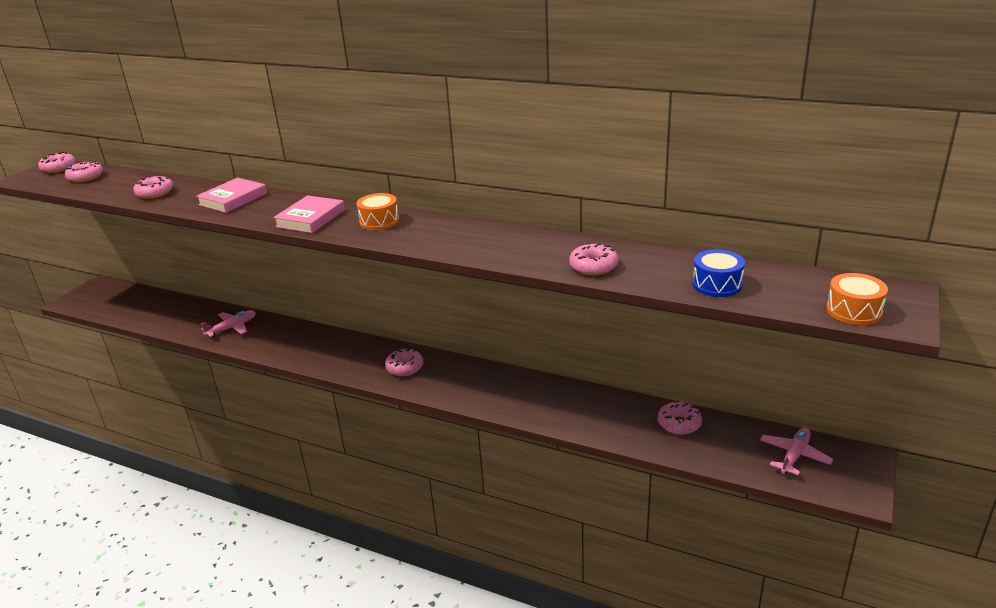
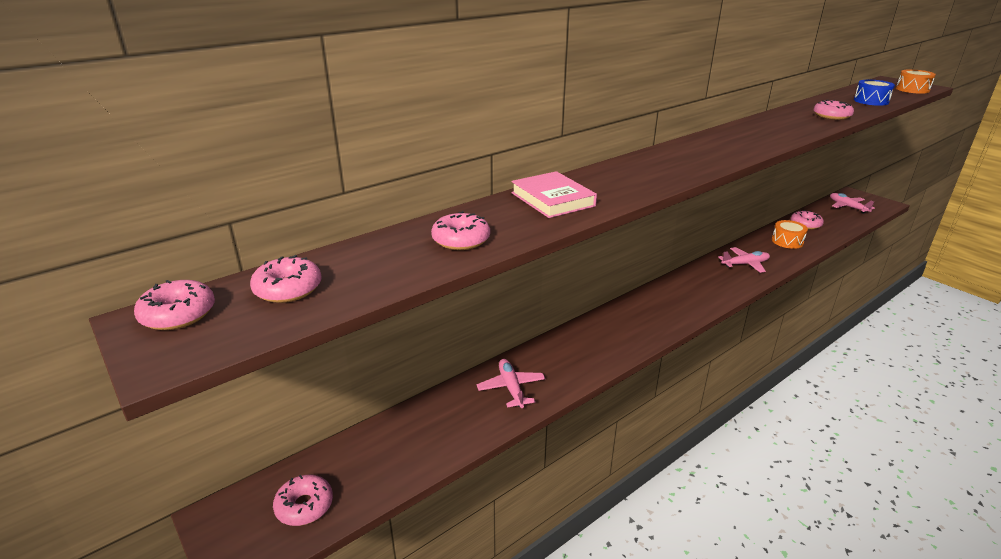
camera: 65 degrees left, 0 degrees up
(310, 218) = (657, 173): pink book -> none
(379, 221) = (693, 152): orange drum -> orange drum (787, 241)
(405, 367) = (677, 299): pink donut -> pink donut (304, 506)
(514, 394) = (745, 264): none -> pink plane

